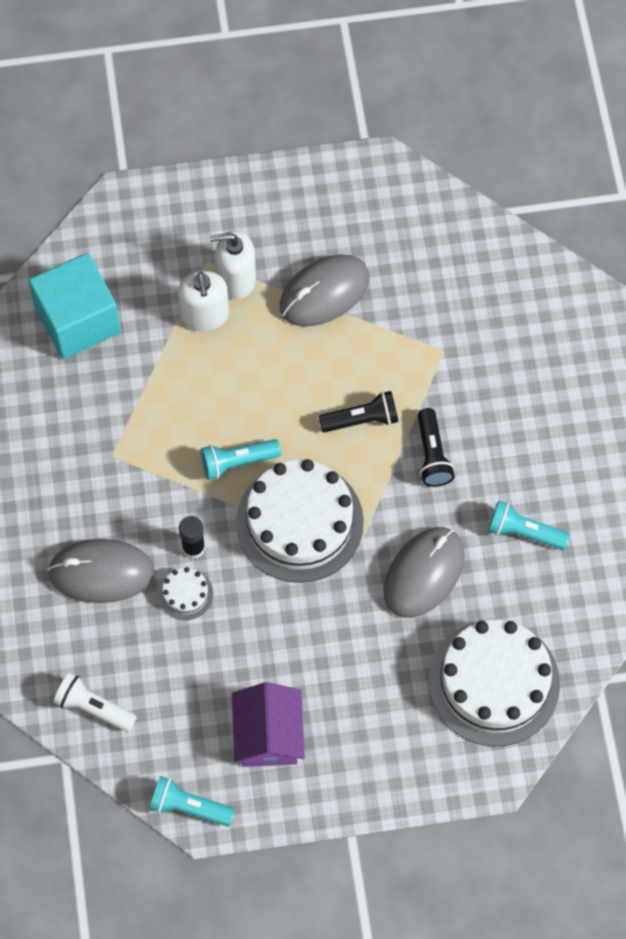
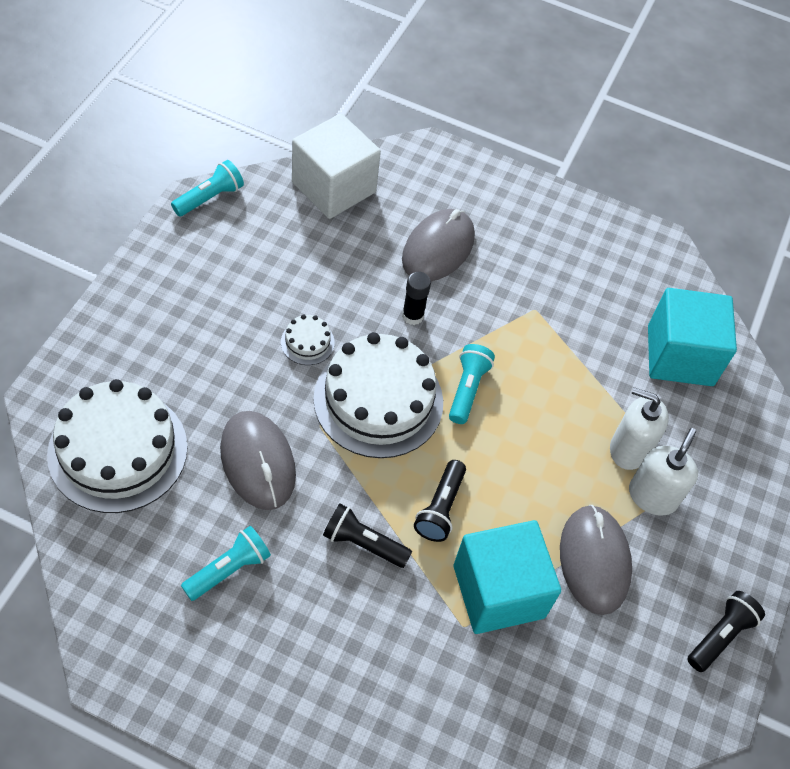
camera: 115 degrees right, 10 degrees down
(93, 707) = (334, 187): white flashlight -> white cube
(185, 594) = (377, 289): white cake -> white cake (307, 342)
(268, 735) = (219, 273): purple house -> none
(322, 185) = (720, 636): none -> black flashlight
(399, 343) = (498, 591): none -> turquoise cube

